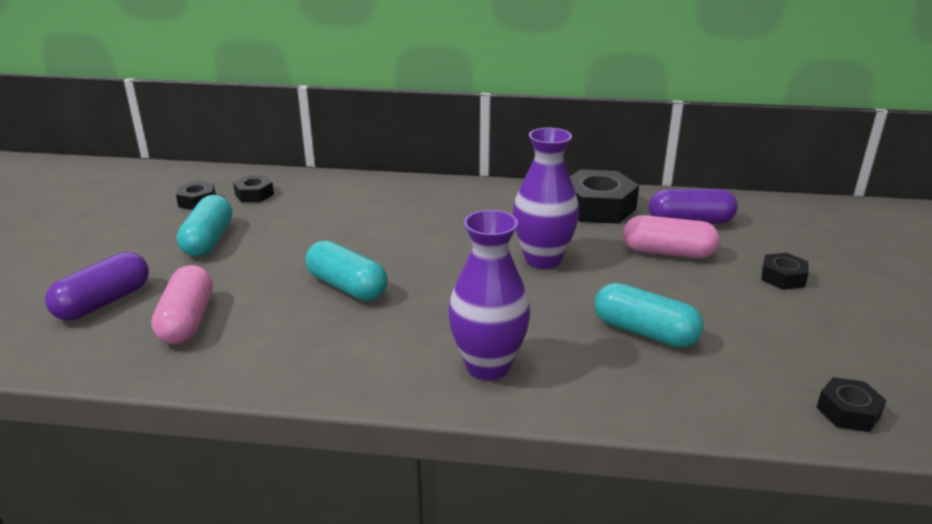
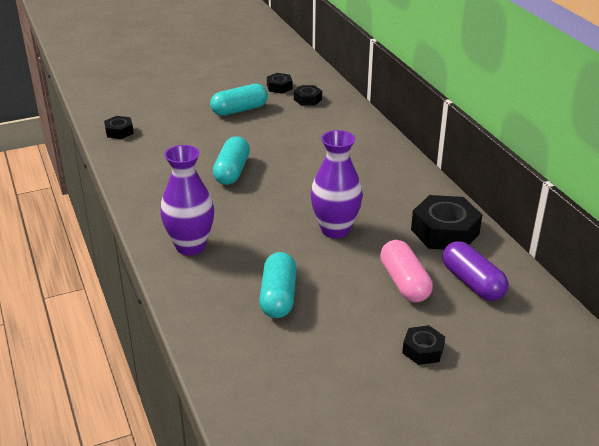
camera: 60 degrees right, 5 degrees up
(104, 302) = (154, 111): purple capsule -> none
(187, 321) = (157, 140): pink capsule -> none
(848, 412) = (252, 408): black nut -> black nut (119, 131)

